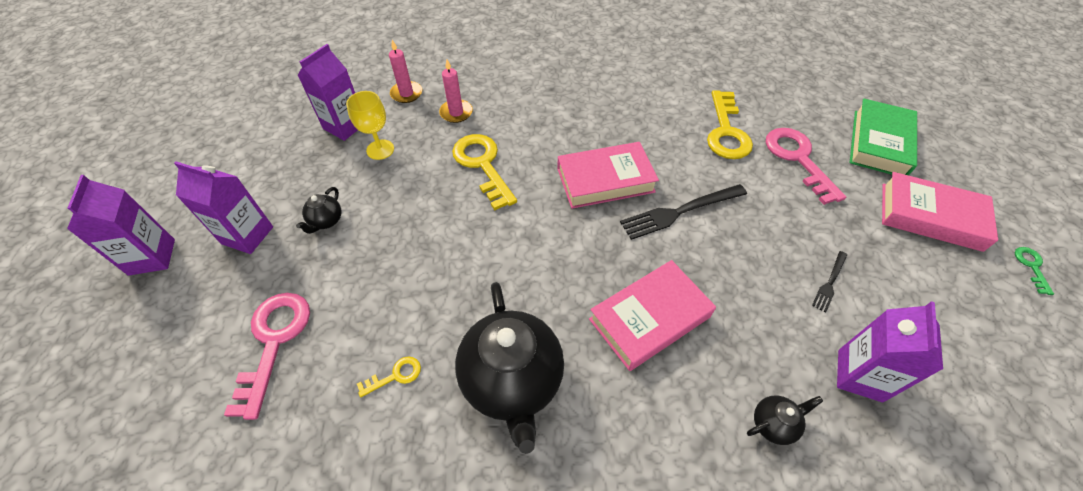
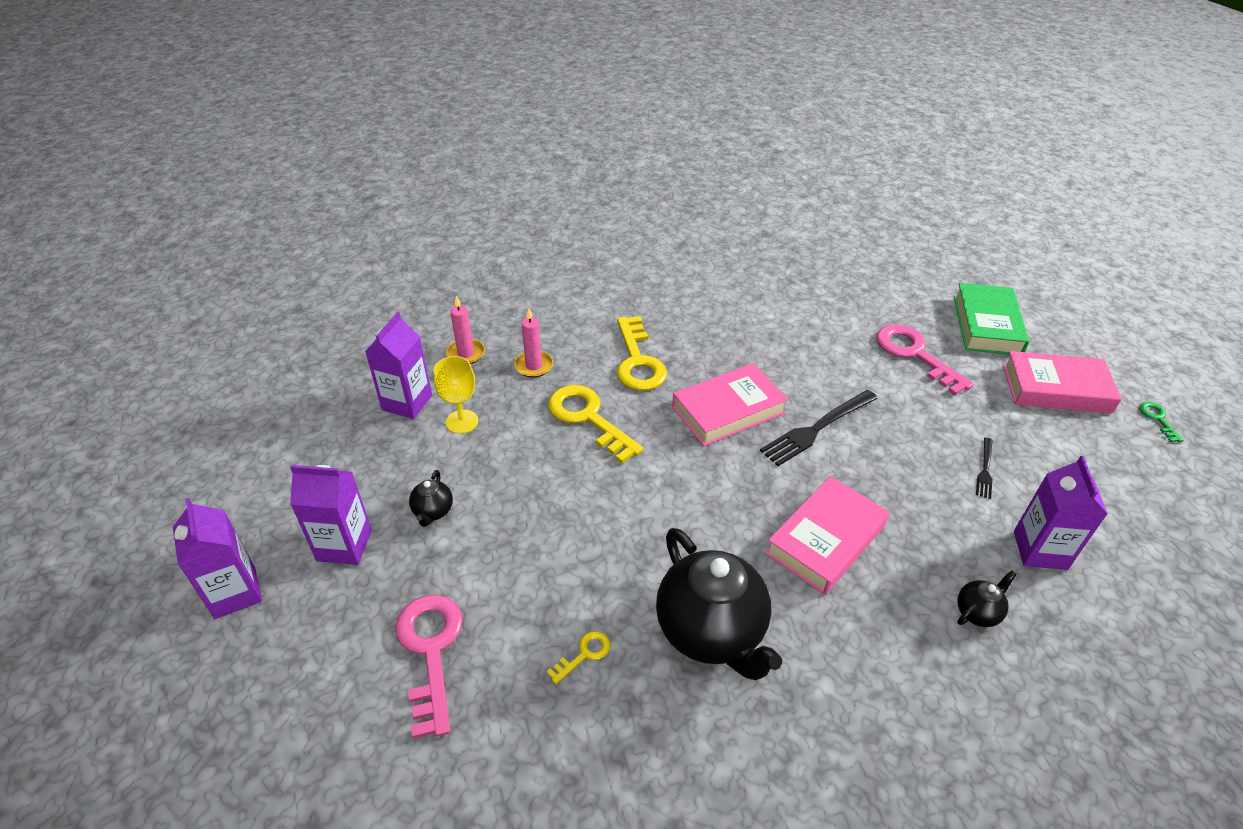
camera: 15 degrees left, 10 degrees down
(726, 131) = (834, 338): yellow key -> yellow key (638, 361)

